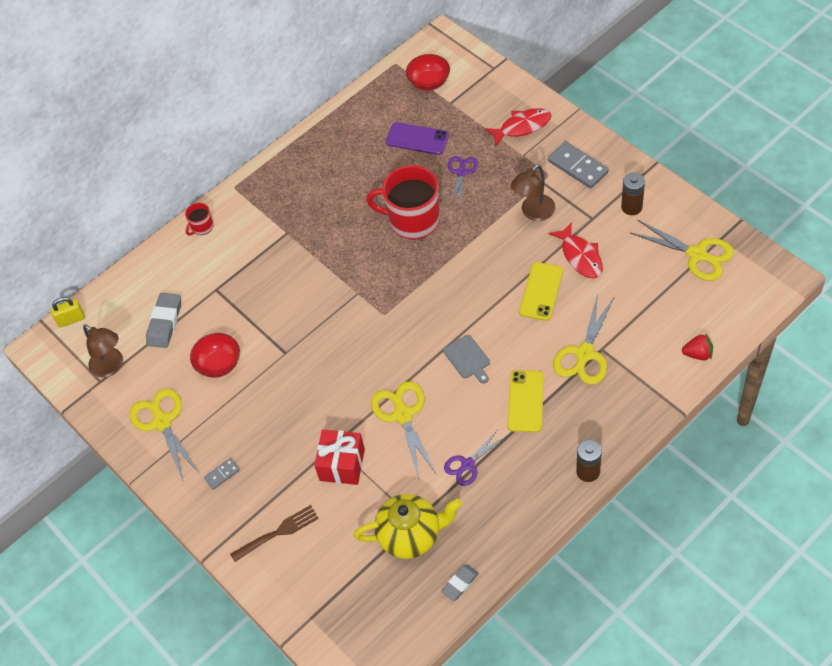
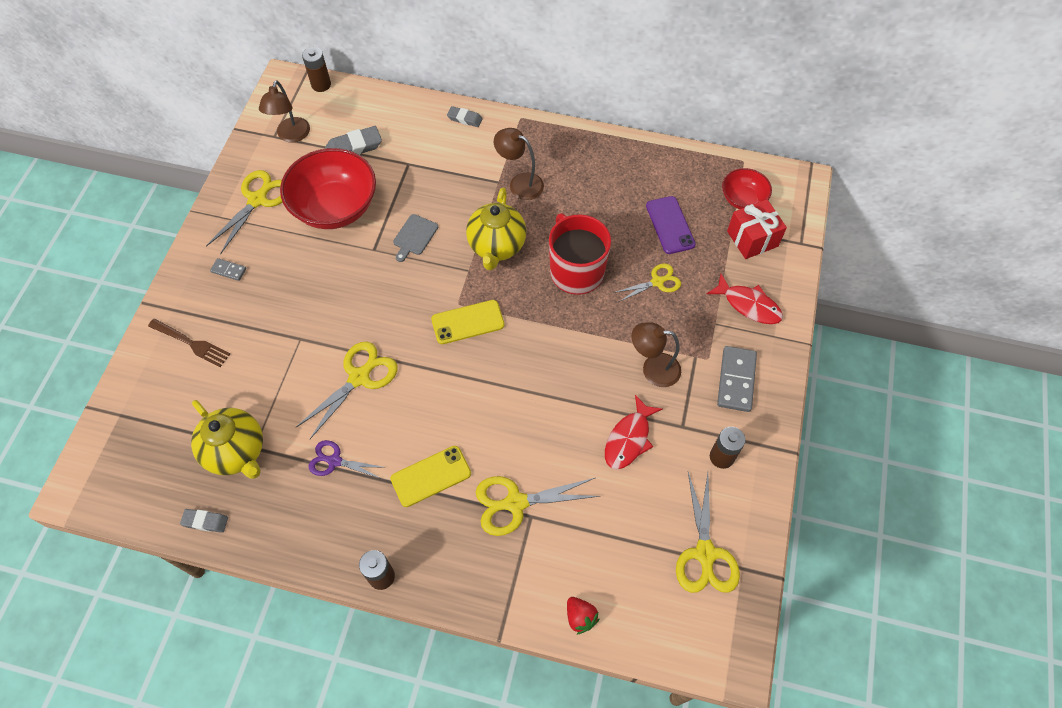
camera: 50 degrees right, 5 degrees up
(71, 319) = (321, 85): yellow padlock -> brown battery
(202, 227) = (465, 119): red mug -> grey eraser
(219, 364) = (335, 207): red bowl -> red bowl, size x1.88
(300, 218) = (520, 183): none -> brown lamp
(342, 464) = (283, 356): red gift -> red gift (752, 239)
(349, 263) = (496, 246): none -> yellow teapot
(461, 172) = (657, 282): purple scissors -> yellow scissors
(468, 358) = (450, 399): grey cutting board -> grey cutting board (414, 236)
(541, 291) = (565, 424): yellow phone -> yellow phone (468, 322)

